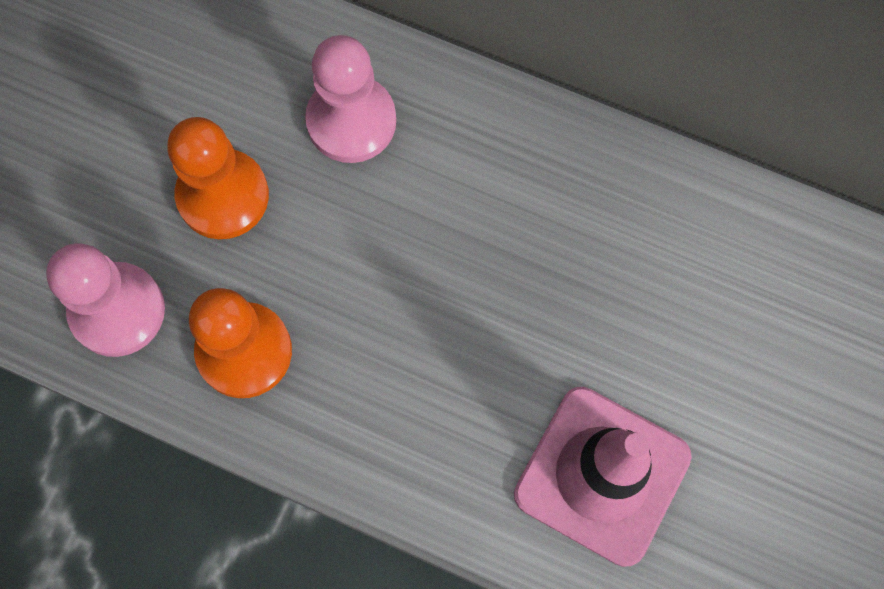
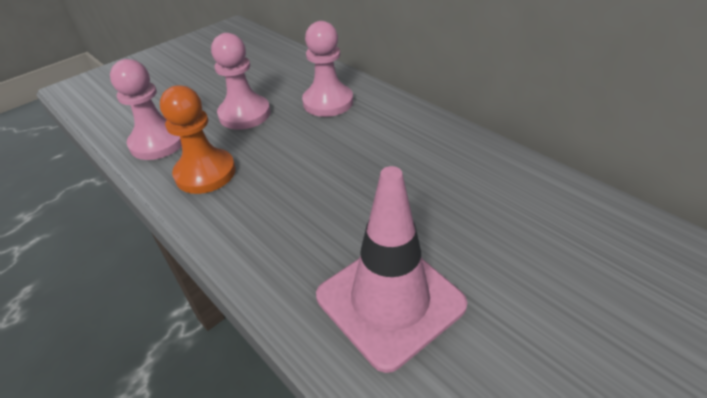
camera: 25 degrees right, 30 degrees down
(223, 196) = (244, 114): orange pawn -> pink pawn

